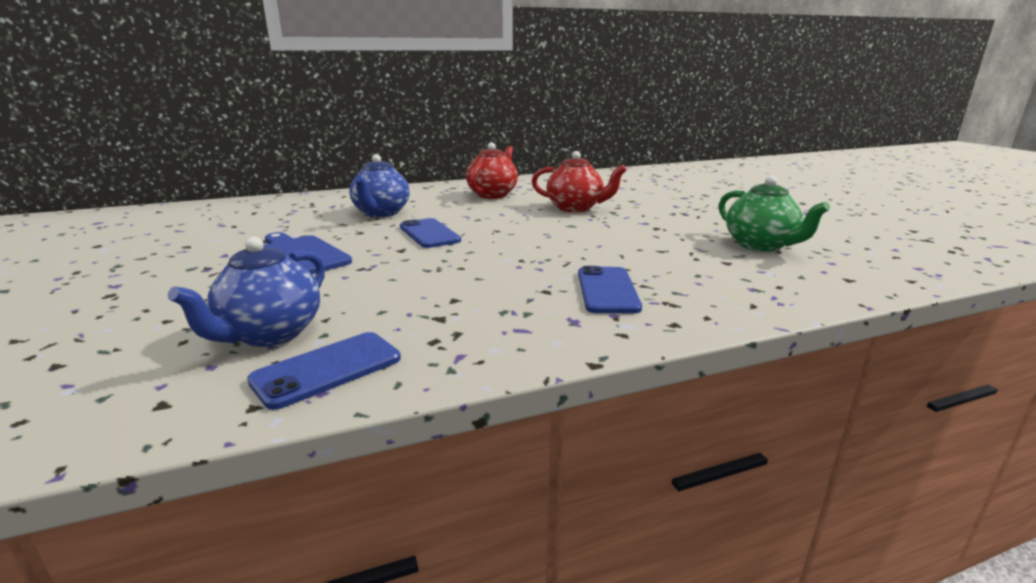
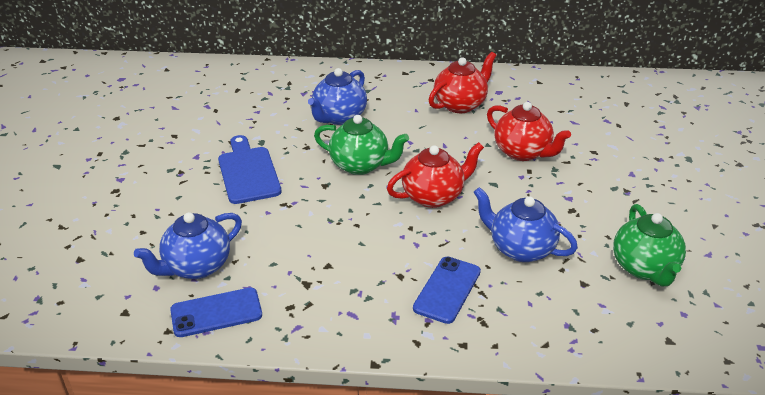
camera: 25 degrees right, 15 degrees up
(429, 234) = (360, 165): blue phone -> green teapot
(523, 239) = (434, 196): none -> red teapot
(643, 254) = (520, 249): none -> blue teapot

